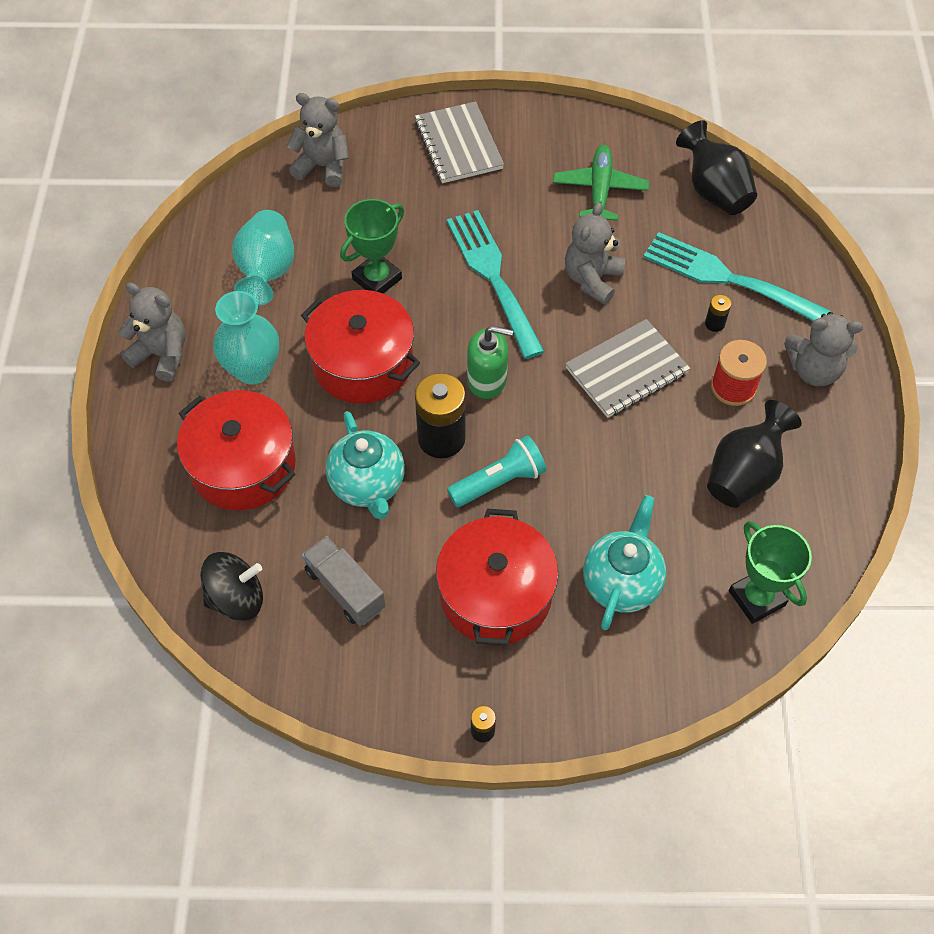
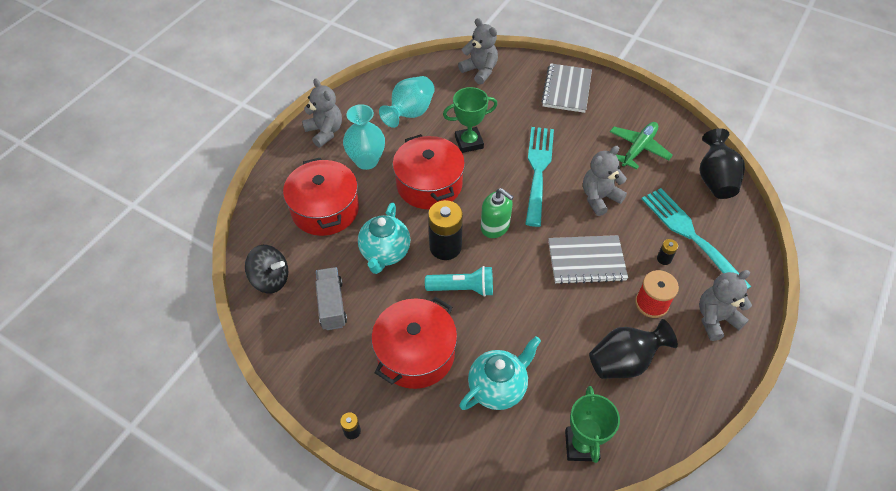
camera: 30 degrees right, 5 degrees down
(813, 370) = (715, 319): grey teddy bear -> grey teddy bear turned 120 degrees clockwise

